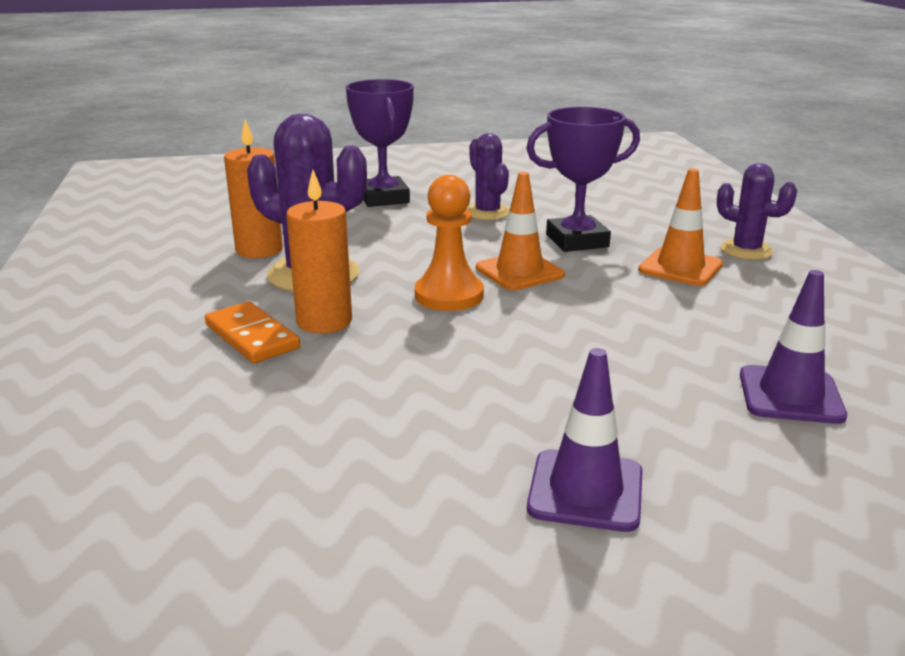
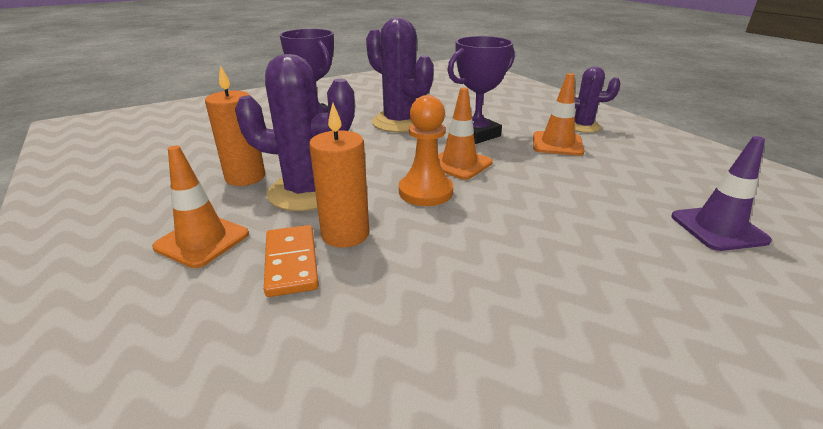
camera: 20 degrees left, 5 degrees up
(180, 303) = (202, 240): none -> orange traffic cone
(252, 336) = (291, 262): orange domino -> orange domino turned 45 degrees clockwise
(487, 213) = (399, 122): purple cactus -> purple cactus, size x1.69
(585, 490) = (685, 356): purple traffic cone -> none

